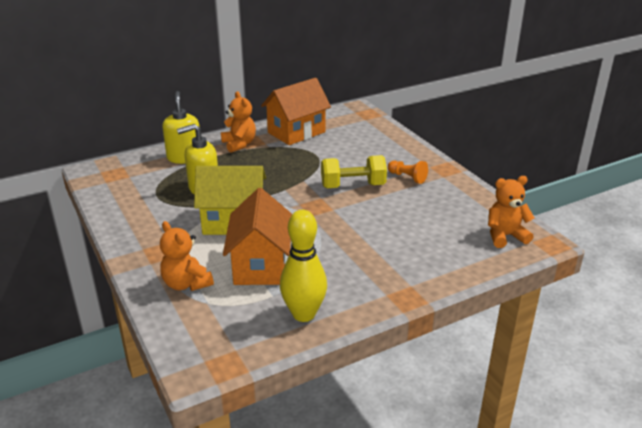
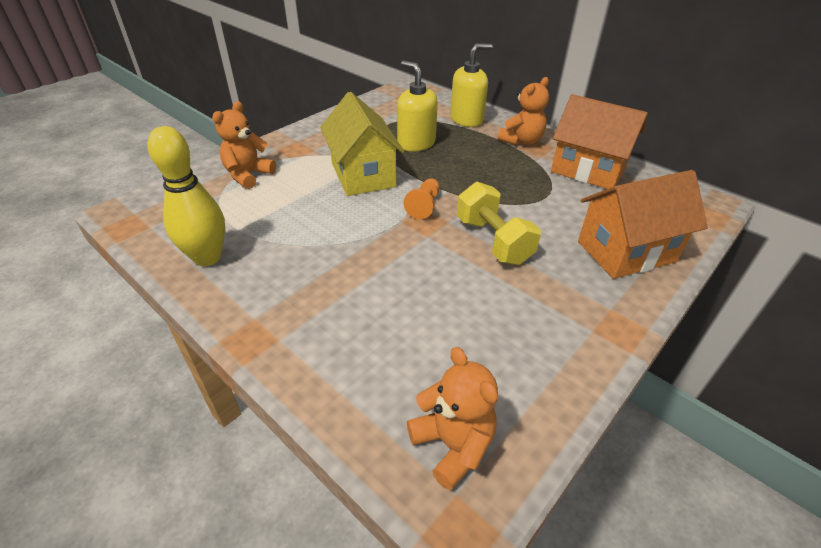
camera: 70 degrees right, 10 degrees up
(261, 265) = (290, 209): orange house -> orange house (626, 251)
(407, 177) = (556, 289): orange pawn -> orange pawn (424, 206)

